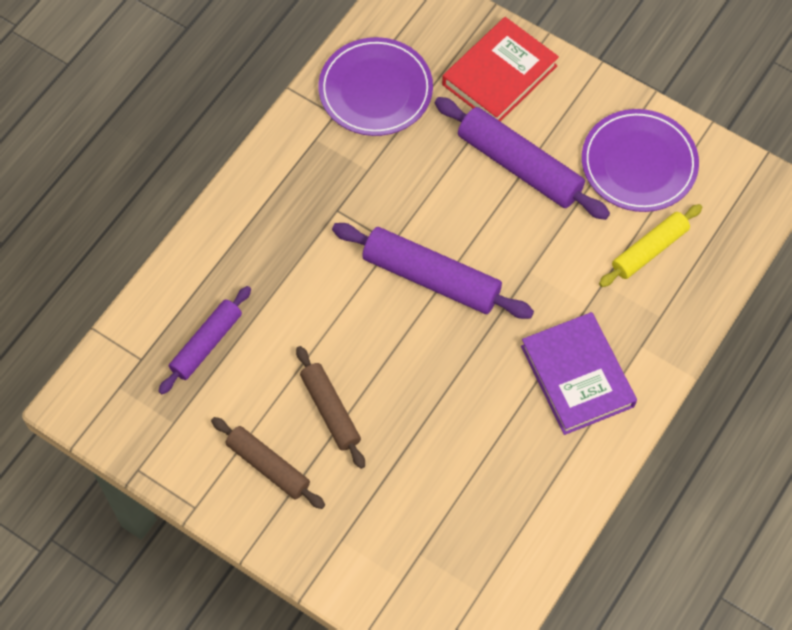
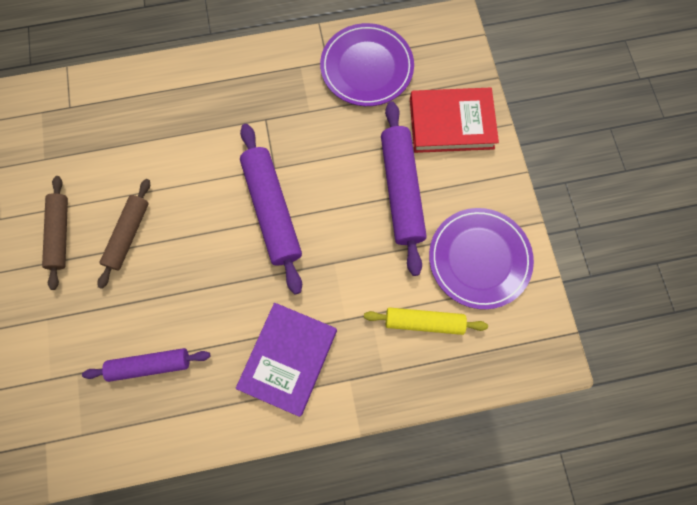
camera: 45 degrees right, 10 degrees up
(206, 344) = (110, 131): purple rolling pin -> purple rolling pin (150, 365)

